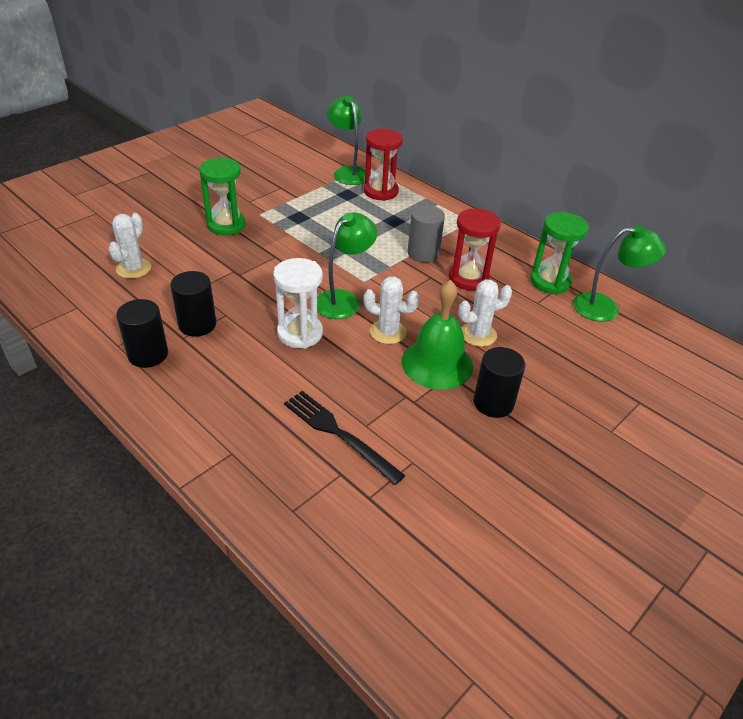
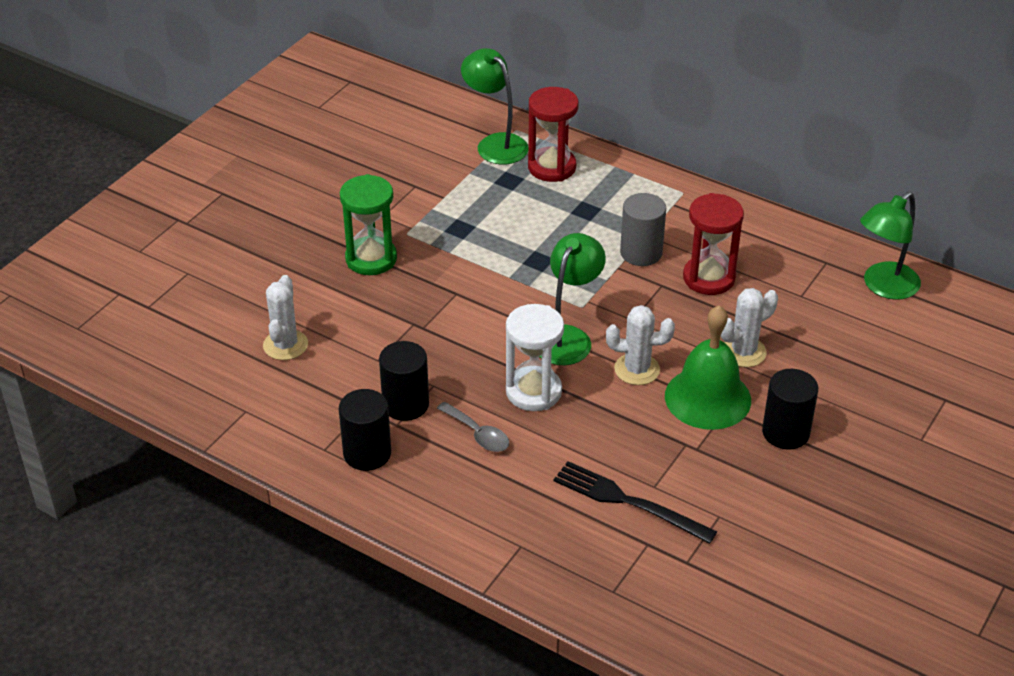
camera: 10 degrees left, 0 degrees up
(241, 356) = (478, 434): none -> grey spoon
(550, 281) = (809, 263): green hourglass -> none
(605, 308) = (883, 287): green lamp -> green lamp turned 150 degrees clockwise

